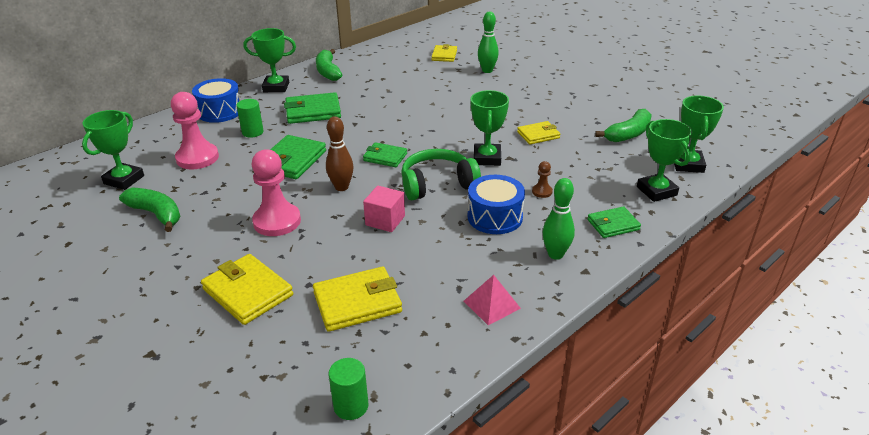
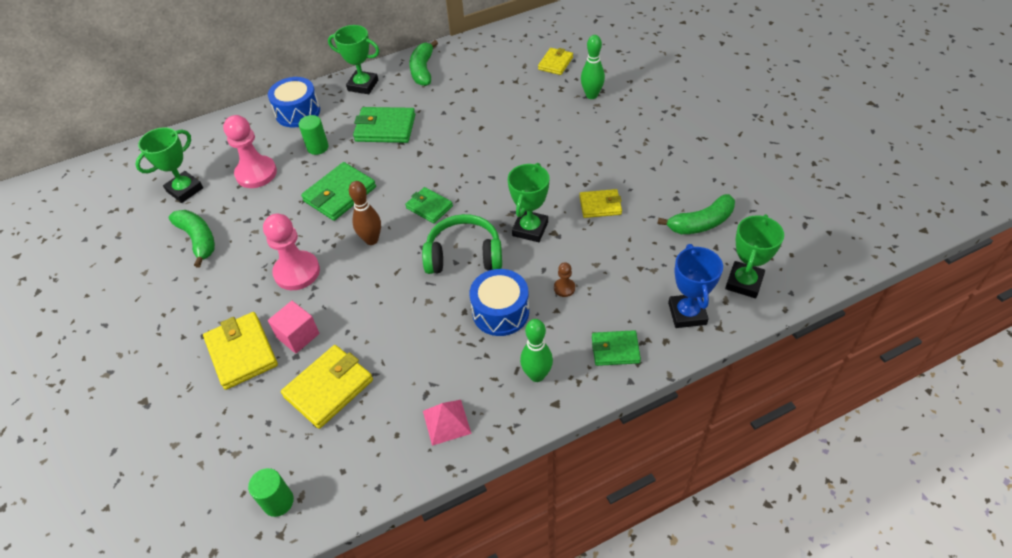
camera: 20 degrees right, 15 degrees up
(357, 302) = (329, 388): yellow wallet -> yellow wallet turned 45 degrees counterclockwise
(385, 220) = (394, 293): pink cube -> pink cube (298, 335)
(656, 191) = (687, 313): green trophy -> blue trophy

